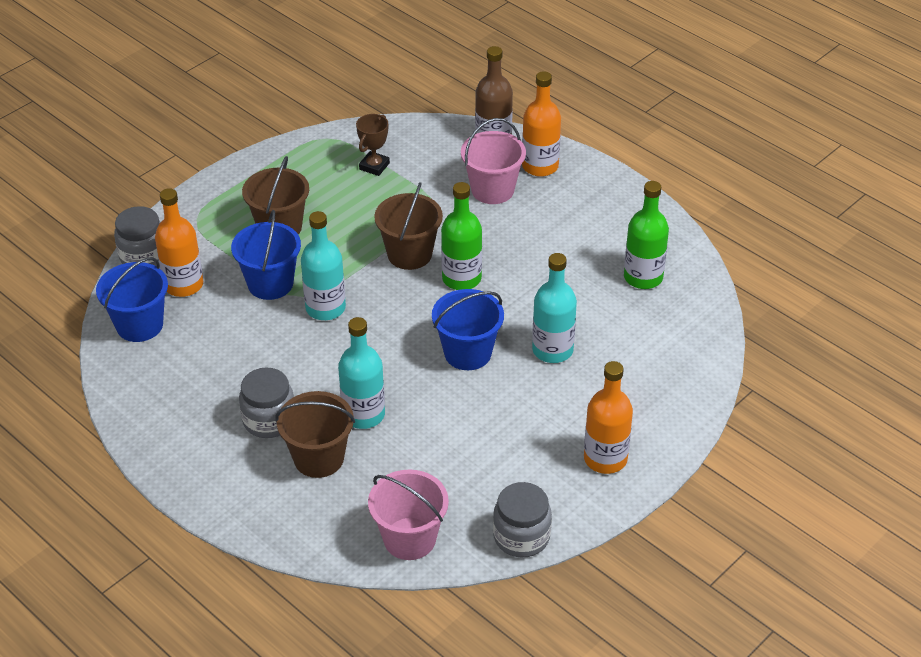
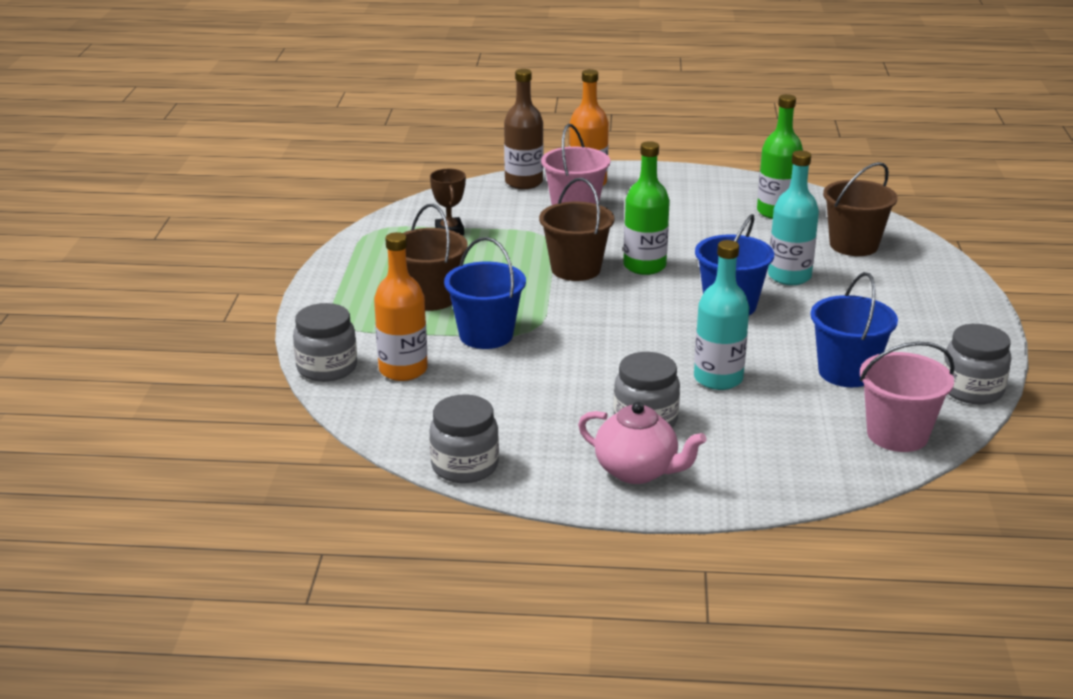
camera: 40 degrees left, 15 degrees down
(120, 388) = (464, 466): none -> grey jar
(139, 325) = (406, 415): blue bucket -> blue bucket (846, 372)
(208, 458) = (637, 471): none -> pink teapot
(319, 458) = (732, 423): brown bucket -> brown bucket (853, 245)
(325, 308) = (564, 329): turquoise bottle -> none
(605, 459) = (941, 318): orange bottle -> none

